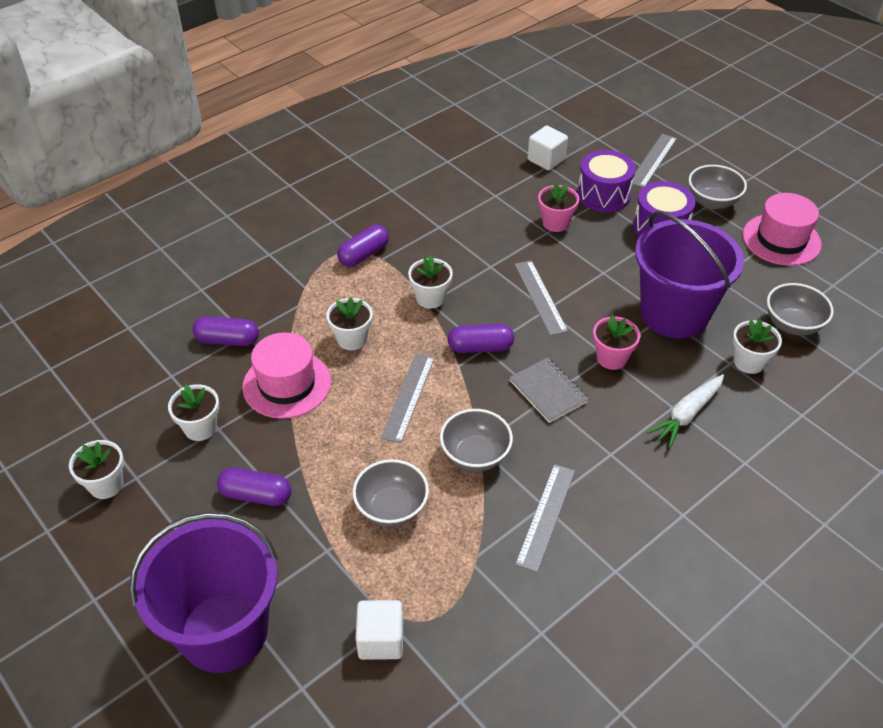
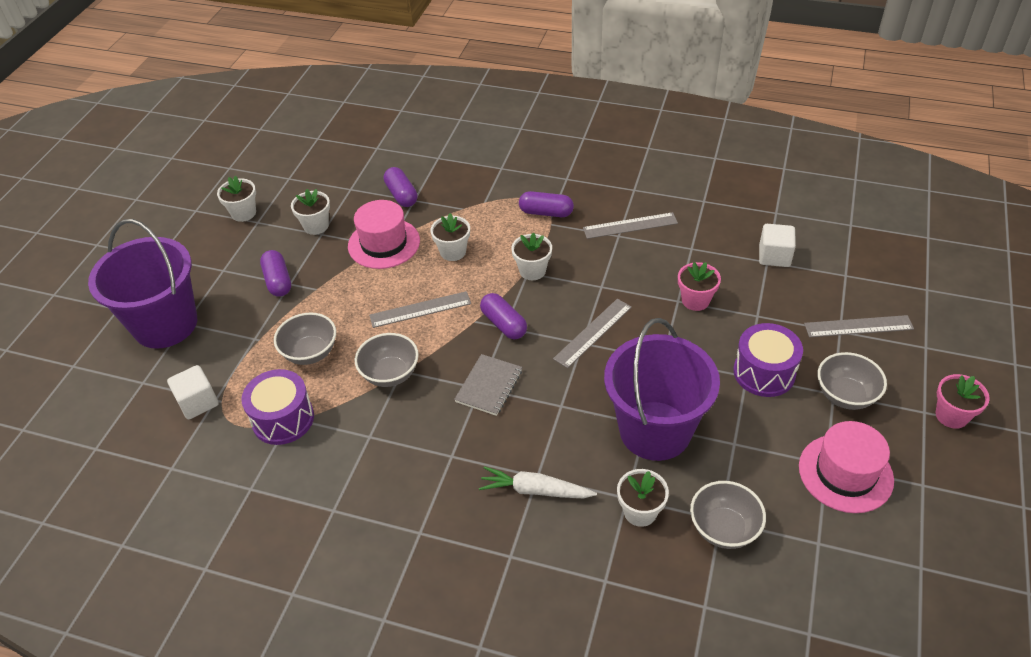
camera: 60 degrees right, 0 degrees up
(546, 516) = (359, 443): grey ruler -> grey ruler (630, 226)
(603, 195) = (767, 314): purple drum -> purple drum (283, 419)
(611, 358) = (561, 410): pink flower pot -> pink flower pot (951, 415)

